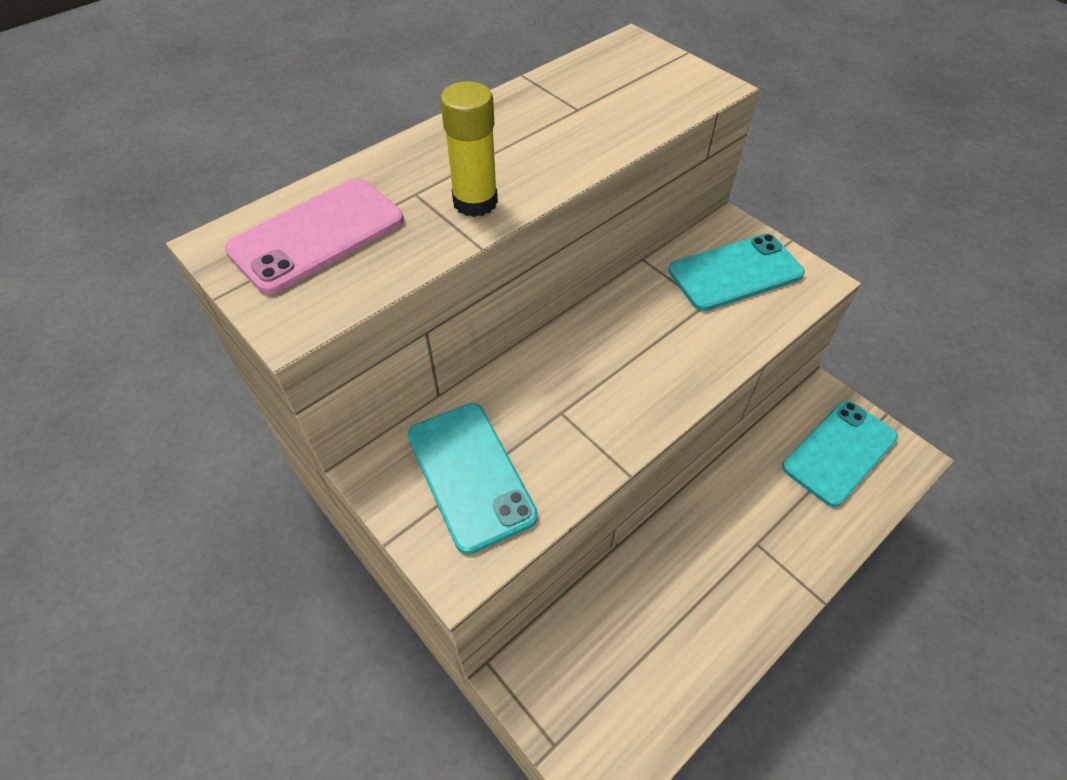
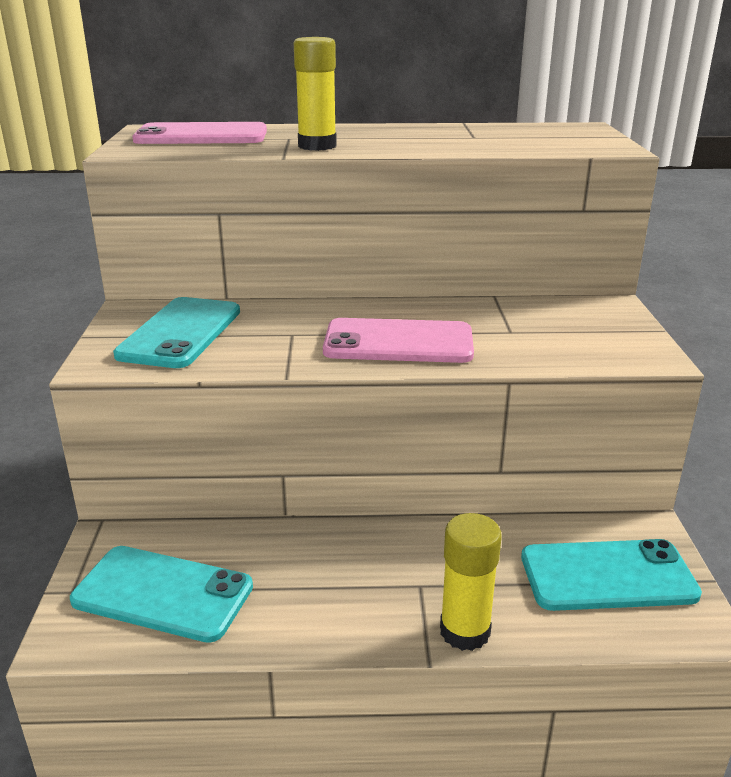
camera: 40 degrees right, 25 degrees down
(652, 370) = (398, 342): none -> pink phone
(735, 272) = (569, 326): turquoise phone -> turquoise phone (163, 593)
(817, 561) = (465, 631): none -> yellow glue stick

